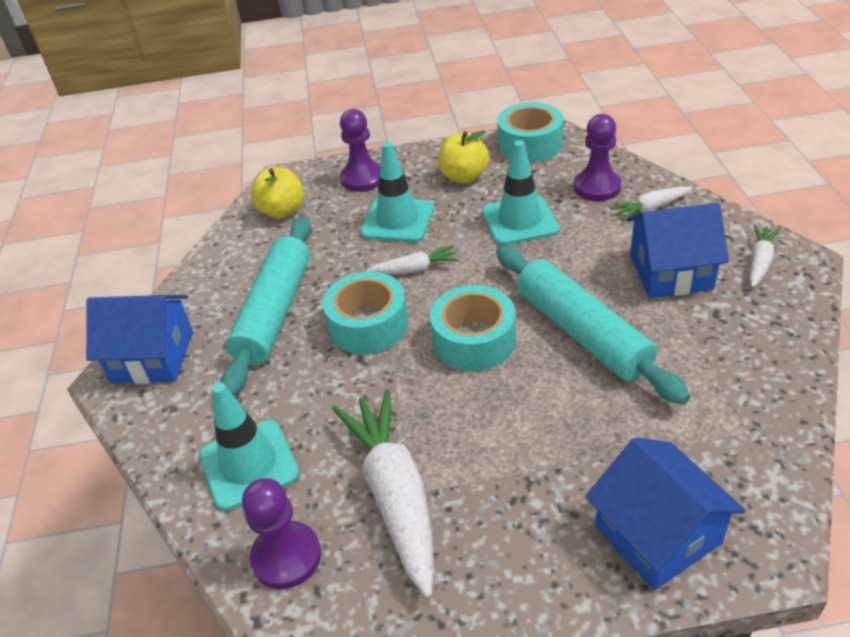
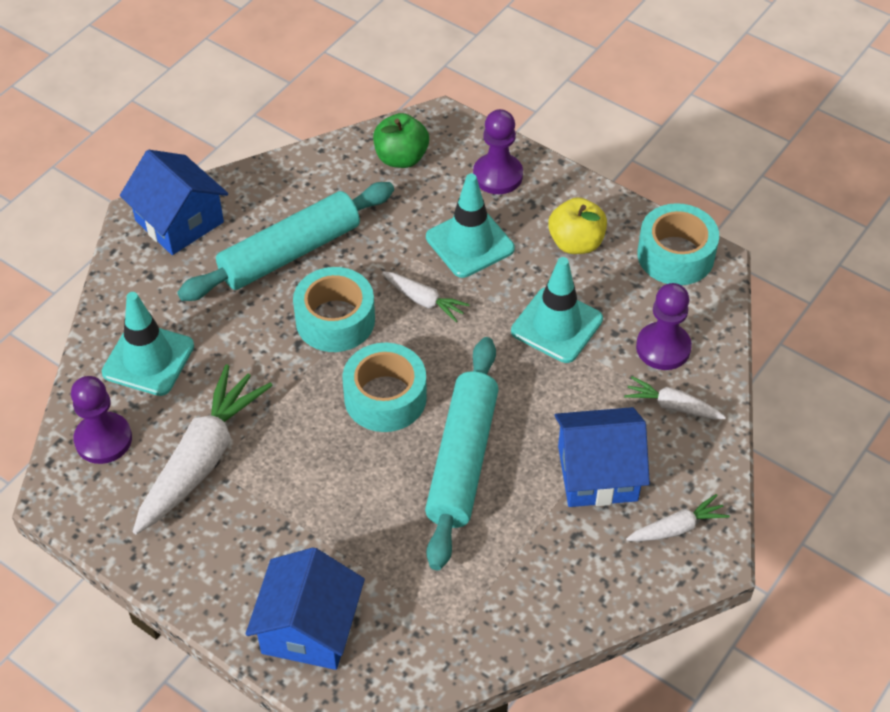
camera: 40 degrees right, 10 degrees up
(282, 211) = (401, 158): yellow apple -> green apple
(670, 272) = (597, 473): blue house -> blue house turned 45 degrees counterclockwise

